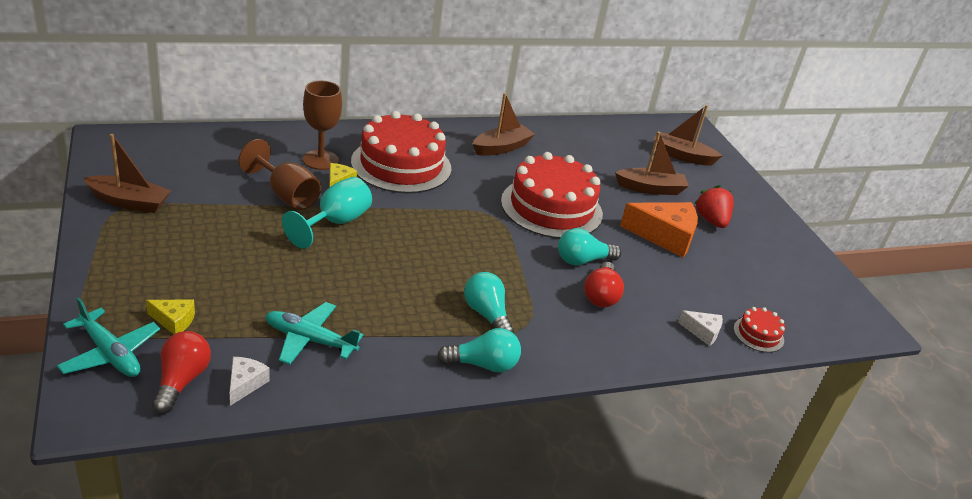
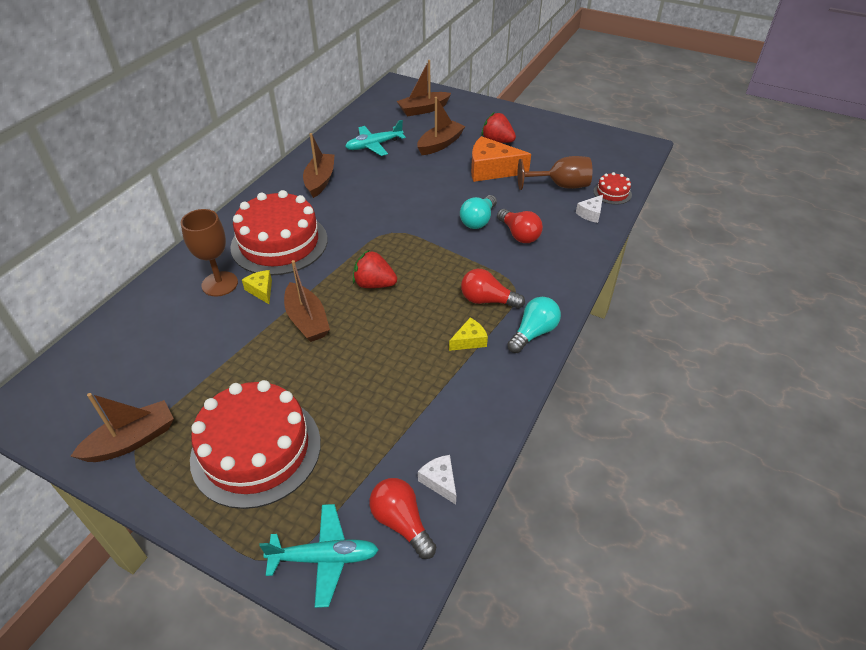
camera: 40 degrees left, 10 degrees up
(174, 321) = (325, 490): yellow cheese -> yellow cheese (469, 341)
(286, 195) = (241, 330): brown goblet -> brown goblet (560, 186)
(309, 340) = (426, 413): turquoise plane -> turquoise plane (374, 145)
(335, 222) = (307, 320): turquoise goblet -> brown boat
(420, 238) = (374, 284): none -> red strawberry
(487, 315) = (487, 300): turquoise light bulb -> red light bulb
(551, 207) = (411, 199): red cake -> red cake (256, 450)
(664, 236) = (491, 170): orange cheese -> orange cheese turned 135 degrees counterclockwise
(702, 332) = (590, 214): white cheese -> white cheese turned 150 degrees clockwise

